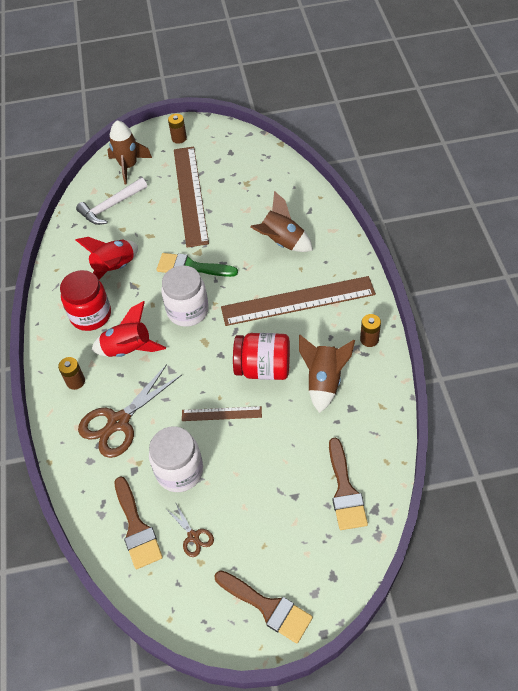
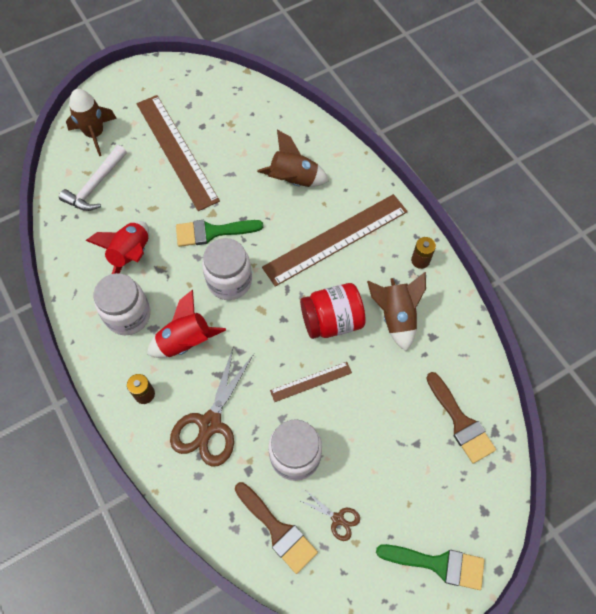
camera: 25 degrees left, 10 degrees up
(91, 315) = (128, 315): red jar -> white jar
(179, 138) = (136, 89): brown battery -> none
(268, 607) = (438, 564): brown brush -> green brush

